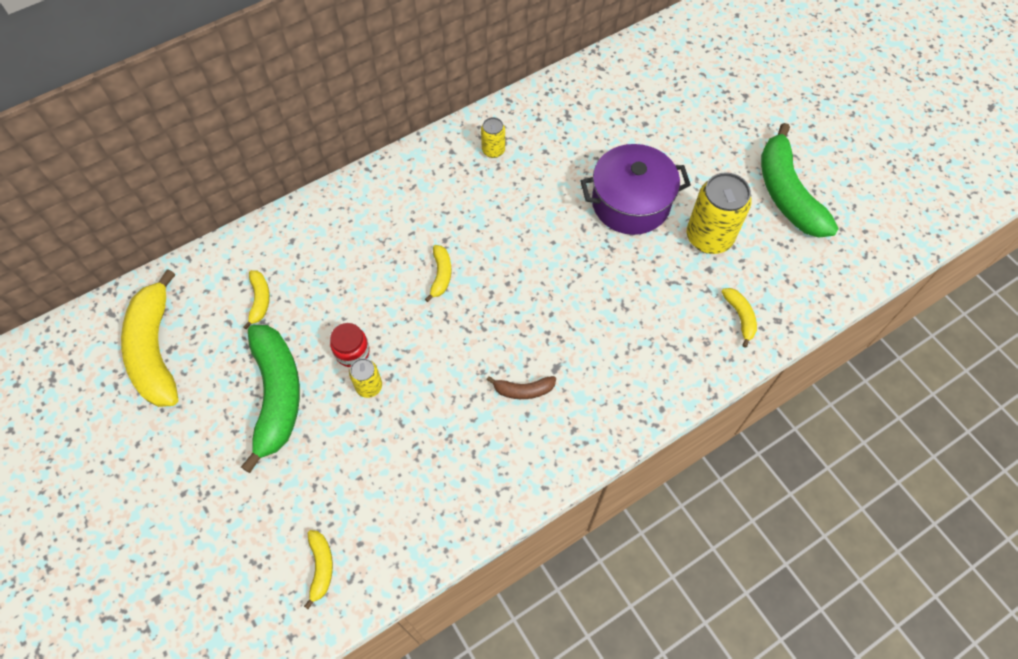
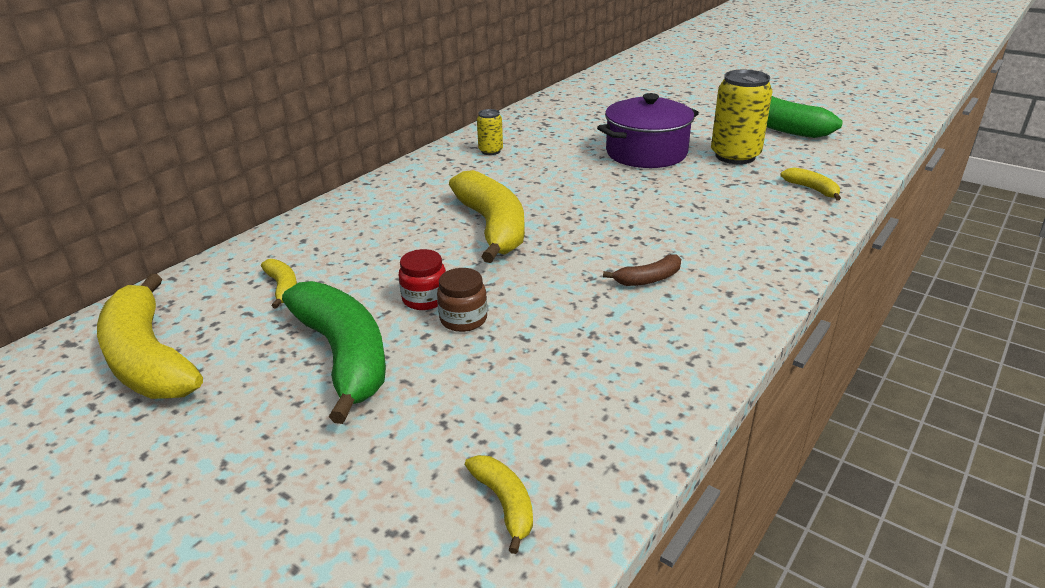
camera: 20 degrees left, 30 degrees down
(369, 386) = (463, 319): yellow can -> brown jar
(441, 275) = (493, 227): yellow banana -> yellow banana, size x2.22

